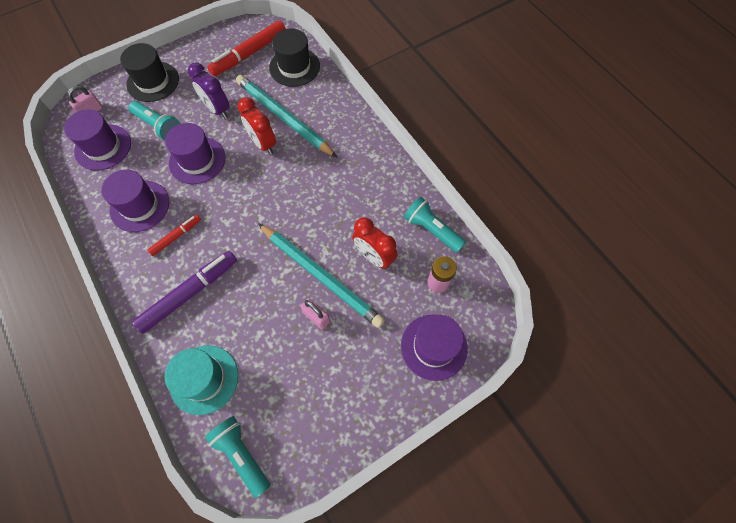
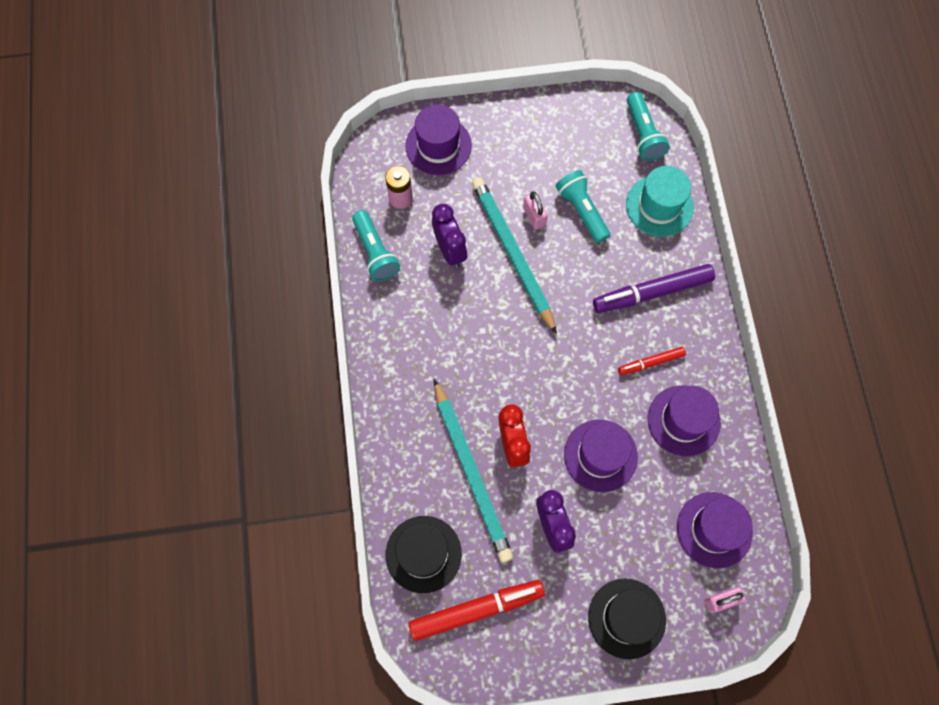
camera: 155 degrees left, 5 degrees up
(159, 127) = (635, 531): turquoise flashlight -> turquoise flashlight (582, 211)
(374, 256) = (450, 250): red clock -> purple clock

